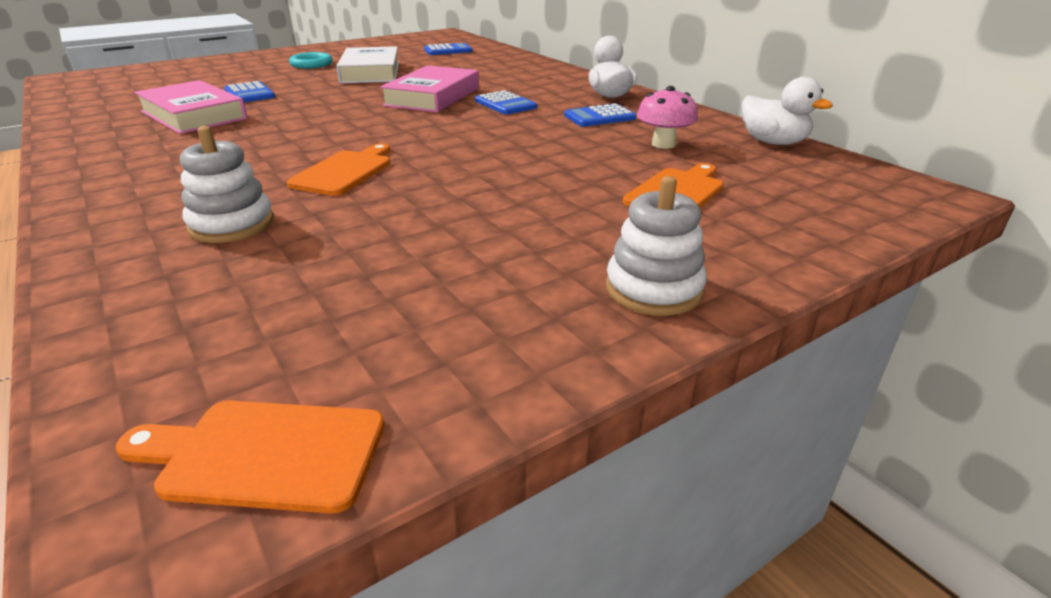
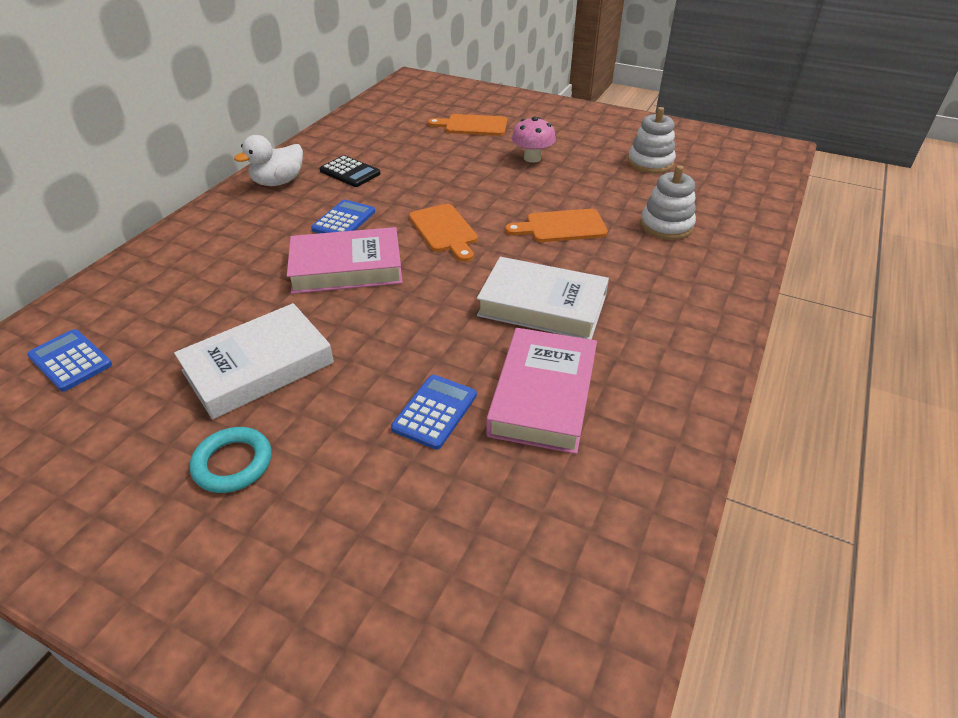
camera: 120 degrees left, 10 degrees up
(263, 135) = (542, 305): none -> white book
(265, 454) = (739, 146): orange cutting board -> orange cutting board (444, 230)
(599, 117) = (350, 172): blue calculator -> black calculator
(654, 289) = (575, 115): white stacking toy -> white stacking toy (650, 163)
(663, 144) = (395, 141): pink mushroom -> pink mushroom (532, 158)
(773, 142) = (361, 113): white duck -> none

